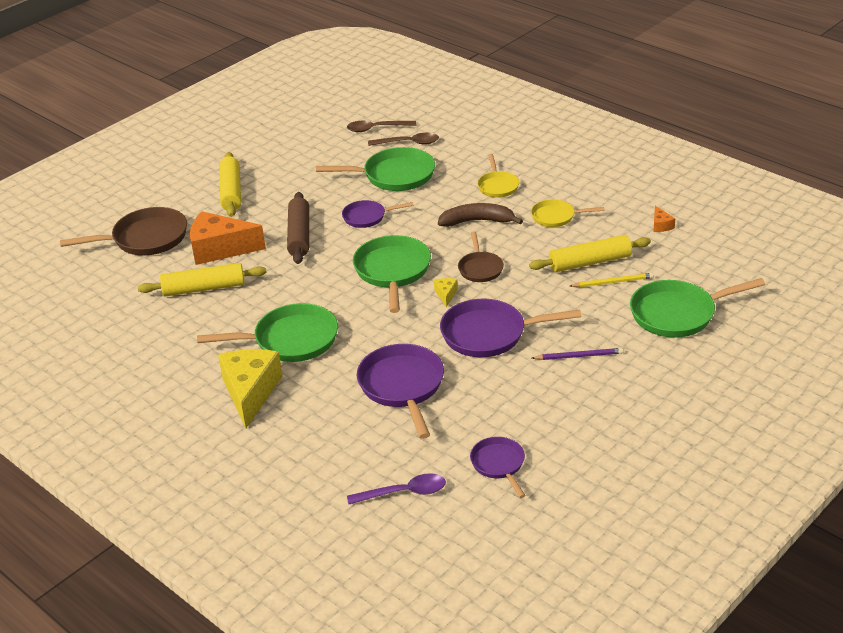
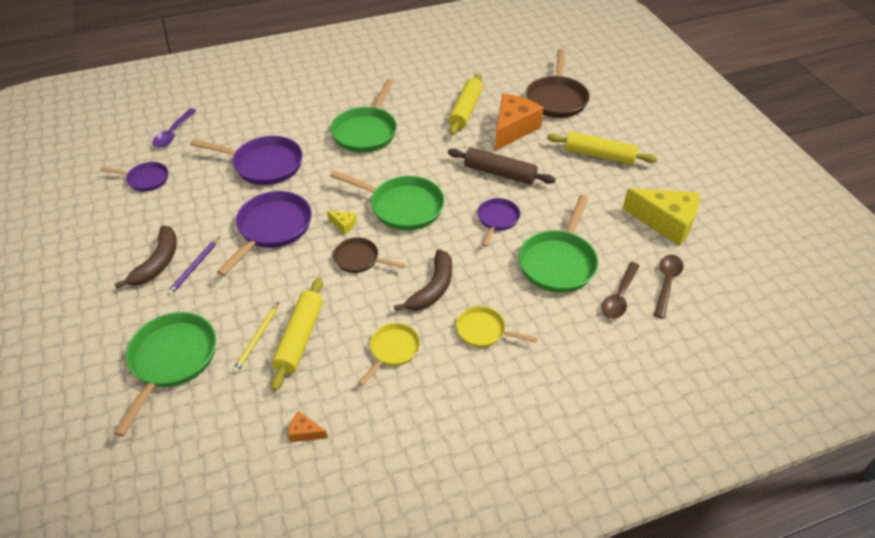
camera: 115 degrees right, 10 degrees up
(250, 392) = (329, 102): yellow cheese -> yellow cheese (666, 222)
(596, 382) = (158, 262): none -> brown banana

